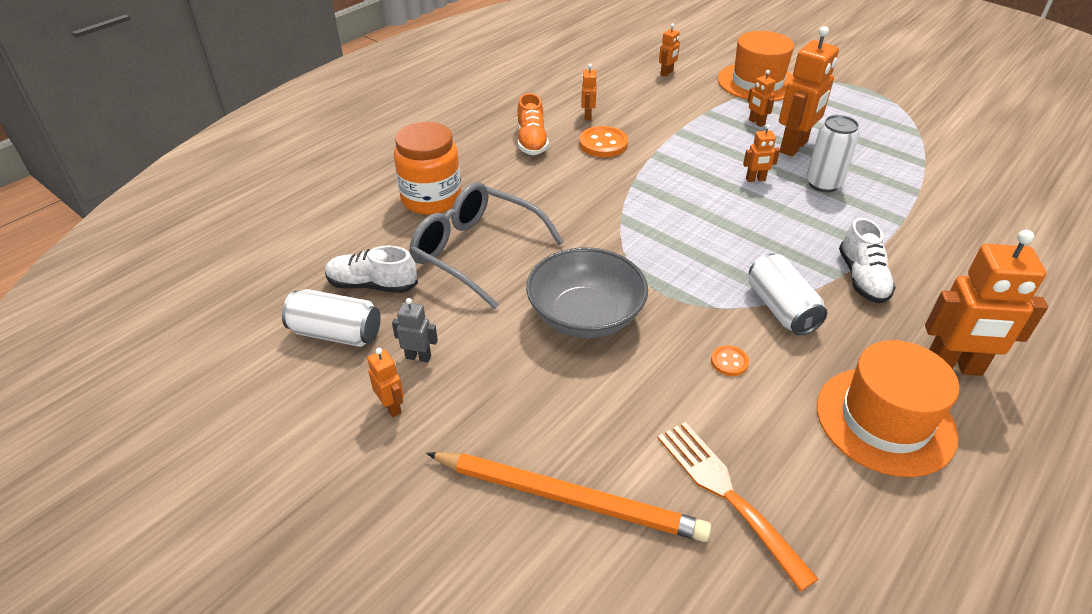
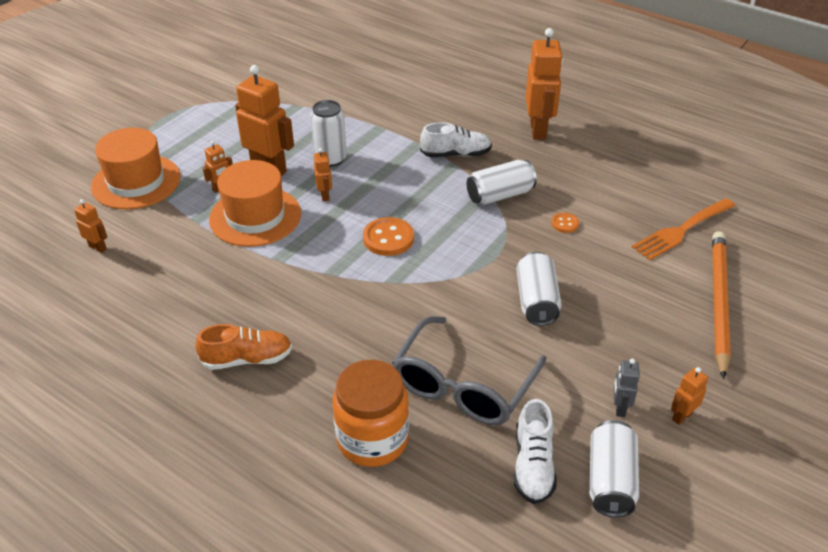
camera: 95 degrees left, 0 degrees up
(585, 316) = (536, 301): grey bowl -> white can
(587, 116) = (192, 313): orange robot -> none
(603, 144) = (257, 298): orange button -> orange button (388, 238)
(885, 420) = (594, 162): orange hat -> orange hat (255, 216)

